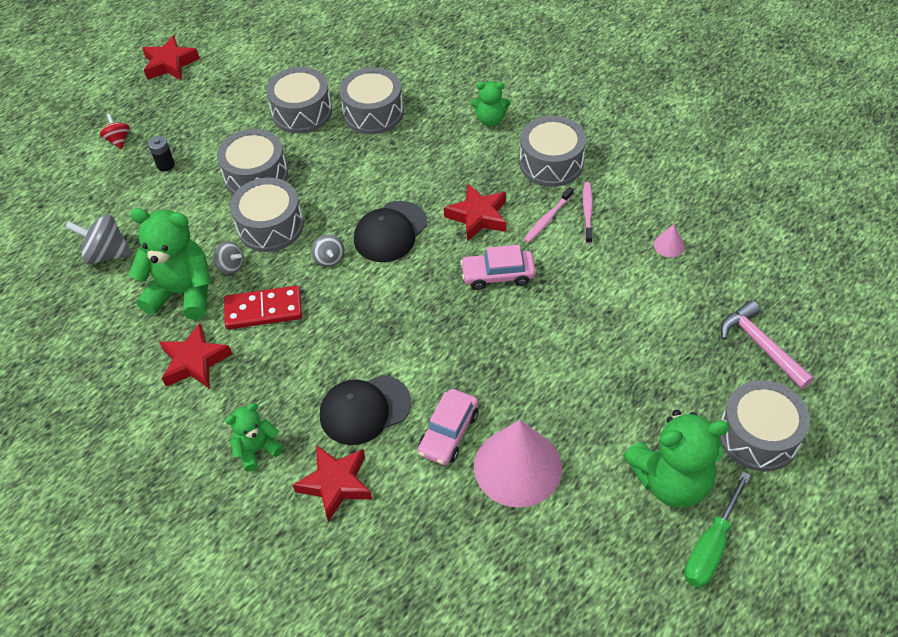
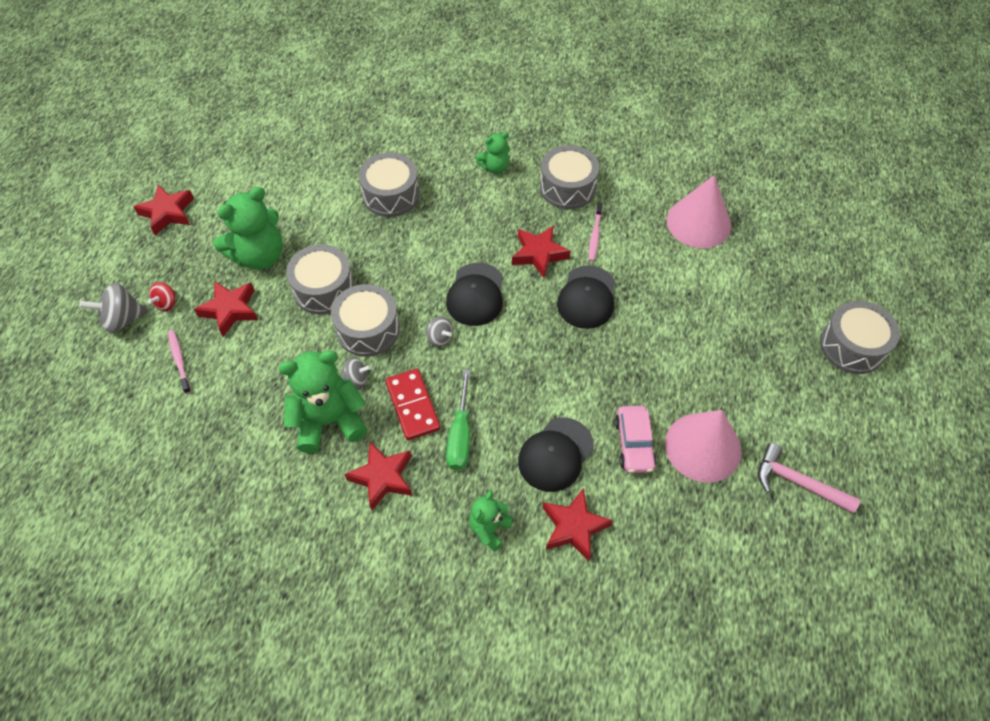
camera: 30 degrees left, 5 degrees up
(107, 254) = (230, 414): grey spinning top -> grey spinning top (122, 319)
(118, 140) = (166, 303): red spinning top -> red spinning top turned 105 degrees counterclockwise
(165, 165) = (230, 310): black battery -> red star
(263, 310) = (412, 406): red domino -> red domino turned 75 degrees counterclockwise
(302, 112) = (326, 216): grey drum -> none
(498, 275) = (587, 297): pink car -> black cap
(587, 212) = (621, 218): pink toothbrush -> pink toothbrush (179, 360)
(669, 245) = (698, 222): pink cone -> pink cone, size x2.47
(671, 480) = (816, 407): green teddy bear -> green teddy bear (259, 256)
(711, 547) = (873, 444): green screwdriver -> green screwdriver (460, 435)
(761, 345) = (811, 276): pink hammer -> pink hammer (797, 482)

